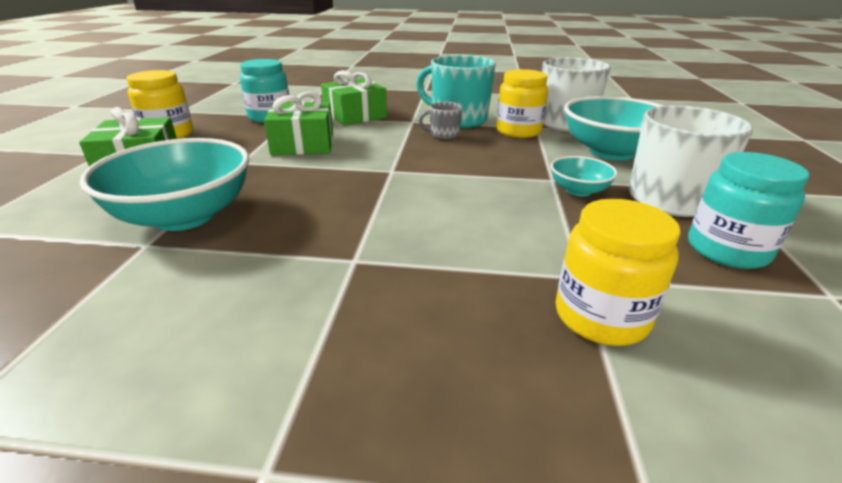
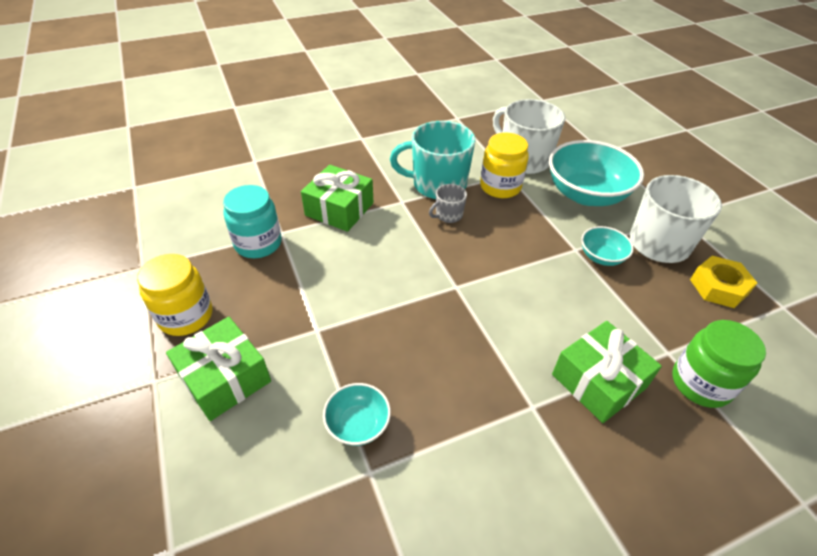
camera: 30 degrees left, 15 degrees up
(185, 216) = (358, 424): turquoise bowl -> turquoise bowl, size x0.49
(303, 144) = (342, 277): green gift -> green gift (598, 381)
(601, 316) = (700, 383): yellow jar -> green jar
(727, 250) = (718, 287): turquoise jar -> yellow nut

